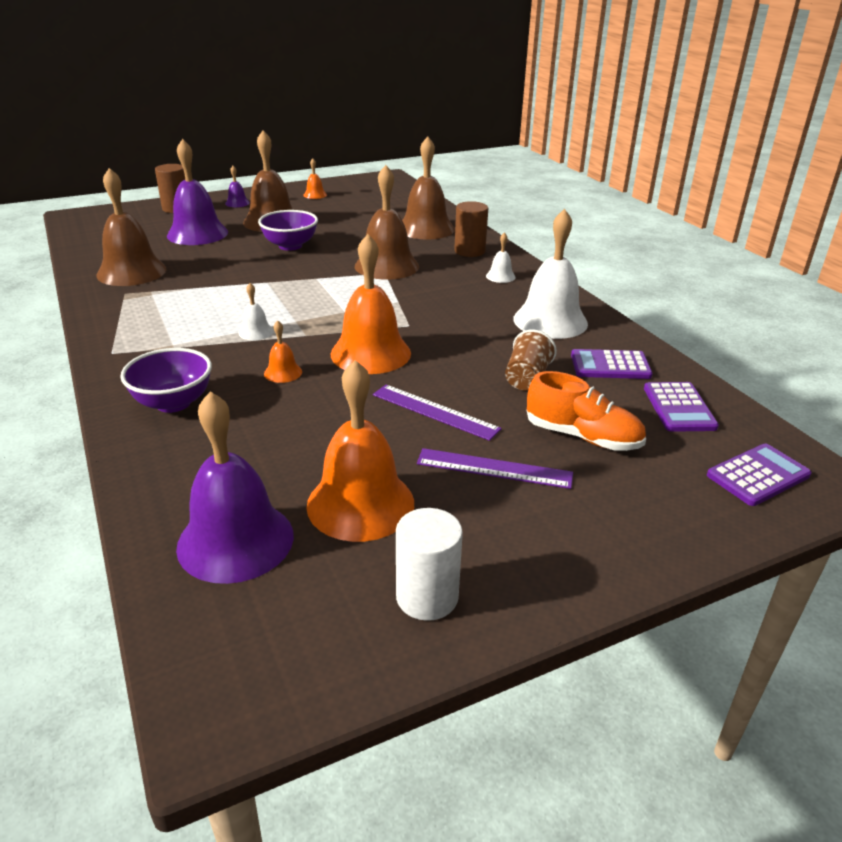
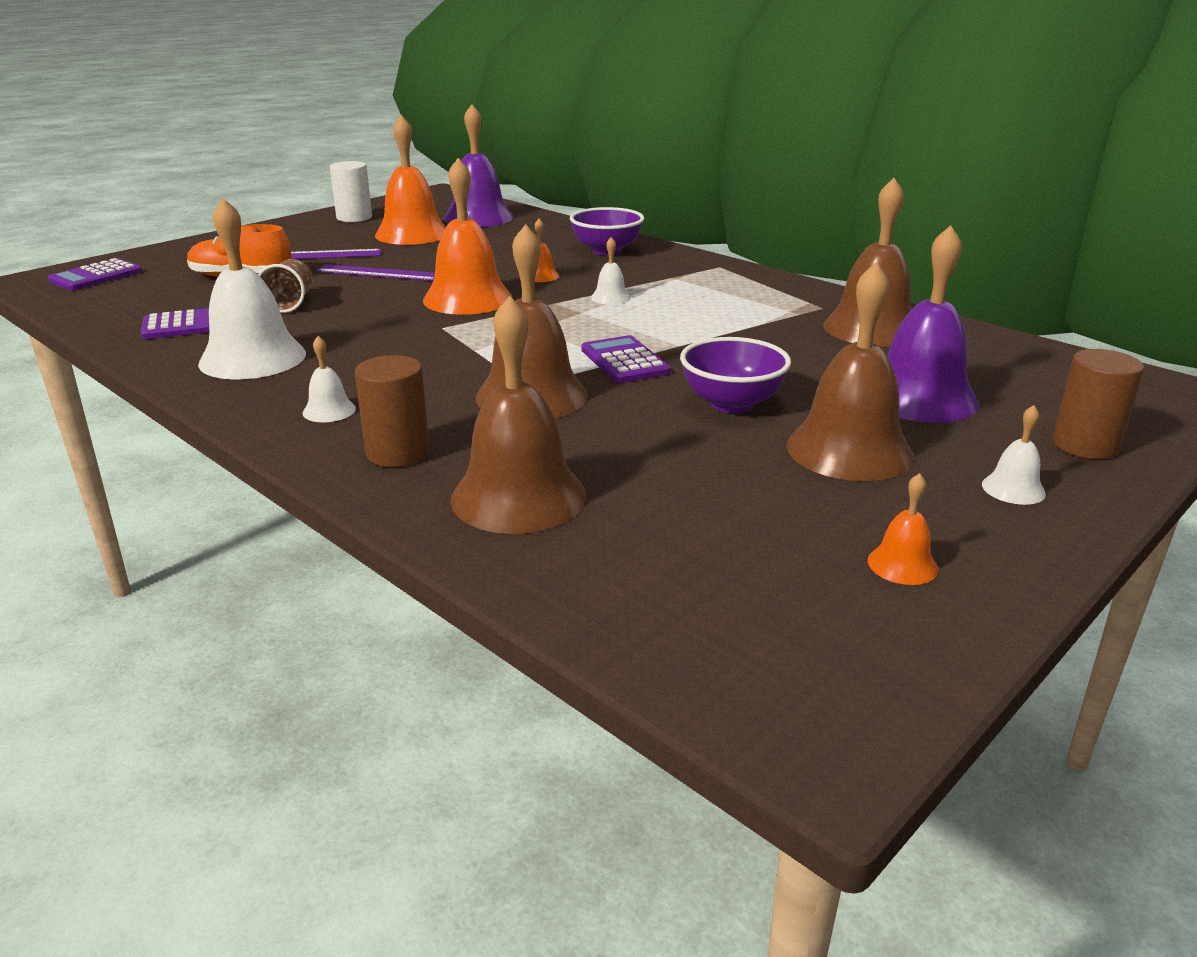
camera: 160 degrees right, 5 degrees down
(237, 203) = (1013, 489): purple bell -> white bell
(679, 408) = (132, 304): purple calculator -> purple calculator (624, 361)

